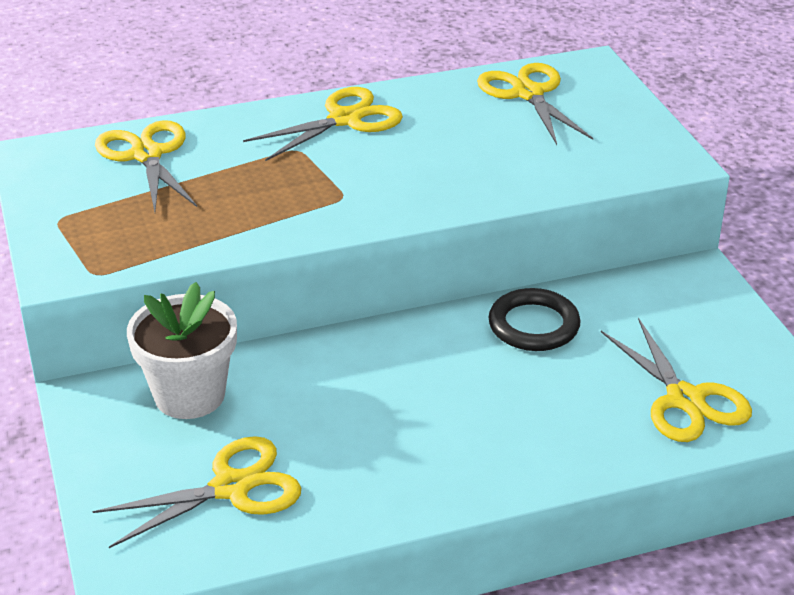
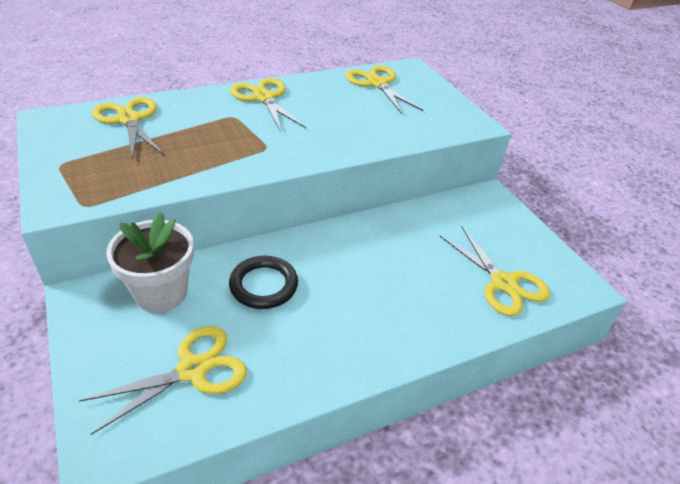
camera: 10 degrees left, 5 degrees up
(345, 119) = (264, 98): yellow scissors -> yellow scissors turned 75 degrees counterclockwise
(533, 325) = (395, 232): black ring -> black ring (263, 285)

